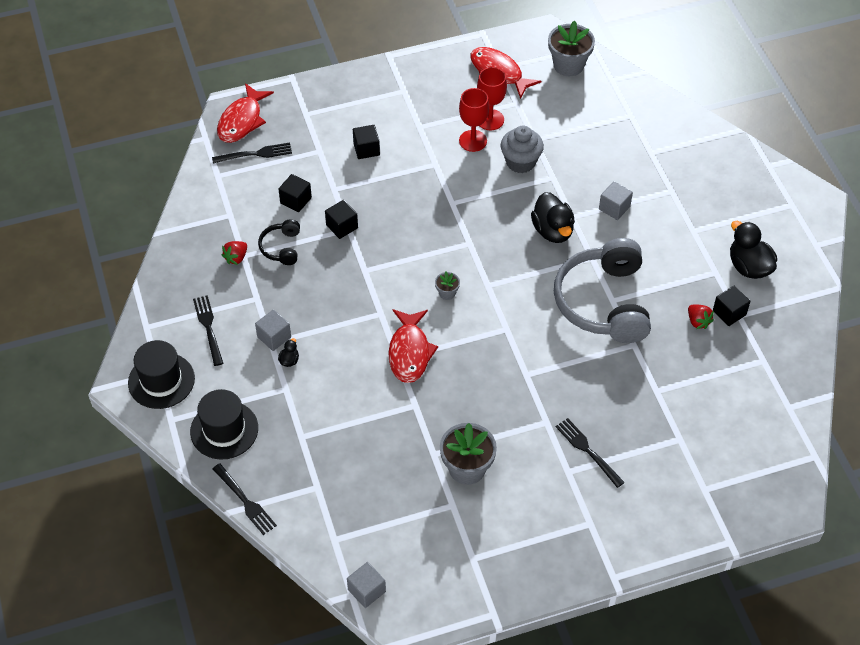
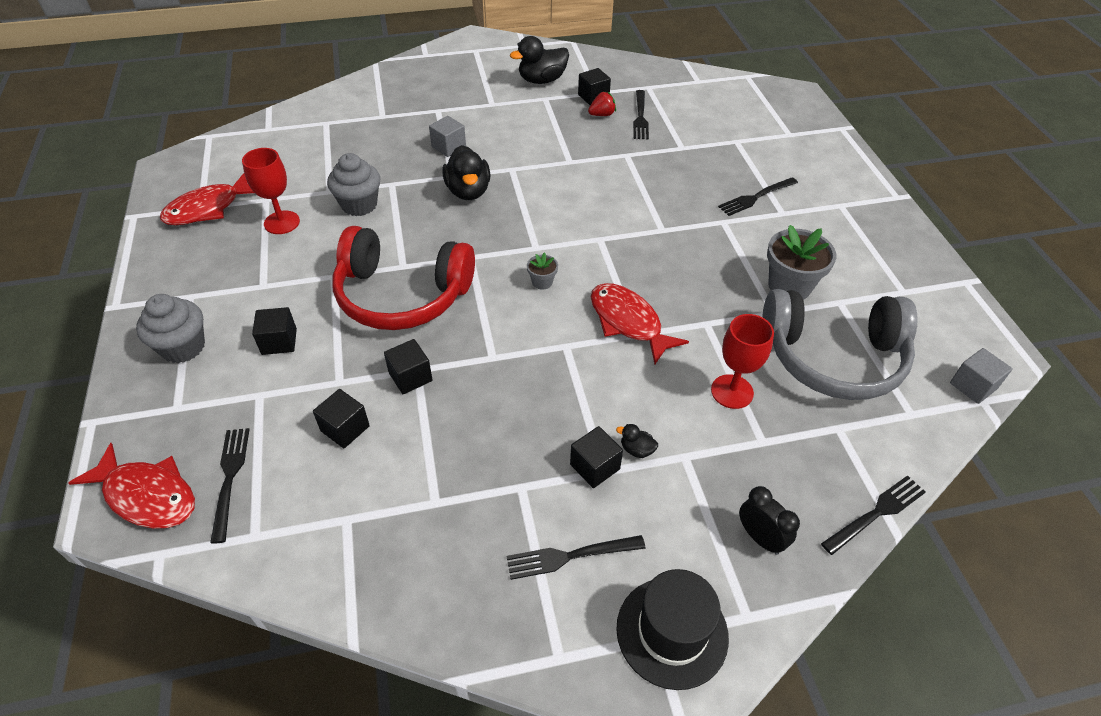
camera: 85 degrees left, 5 degrees down
(224, 430) = (760, 538): black hat -> black clock
(236, 258) = (437, 512): red strawberry -> none
(274, 337) = (595, 467): grey cube -> black cube
(282, 247) = (431, 450): black headphones -> none
(356, 101) = (183, 347): none -> grey cupcake
(409, 352) = (628, 322): red fish -> red fish turned 135 degrees counterclockwise
(421, 208) = (402, 294): none -> red headphones
(473, 141) = (309, 240): red goblet -> red goblet (732, 391)
(552, 231) = (468, 191): black duck -> black duck turned 90 degrees clockwise
(568, 65) = (228, 155): grey flower pot -> none
(604, 302) = (572, 167): grey headphones -> grey headphones (833, 357)
(702, 354) = (640, 117): none -> black fork

